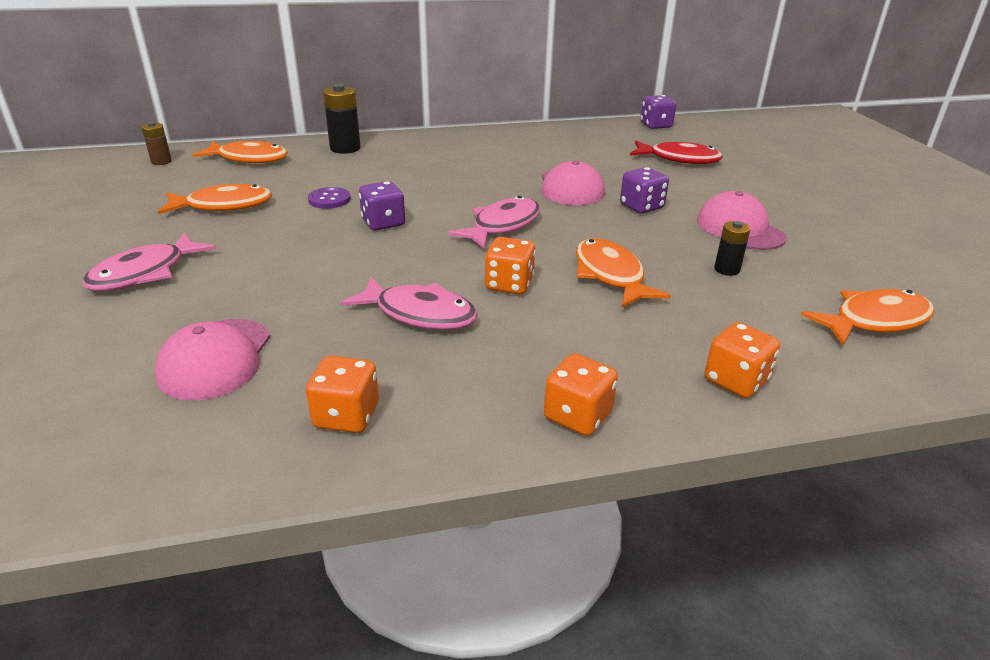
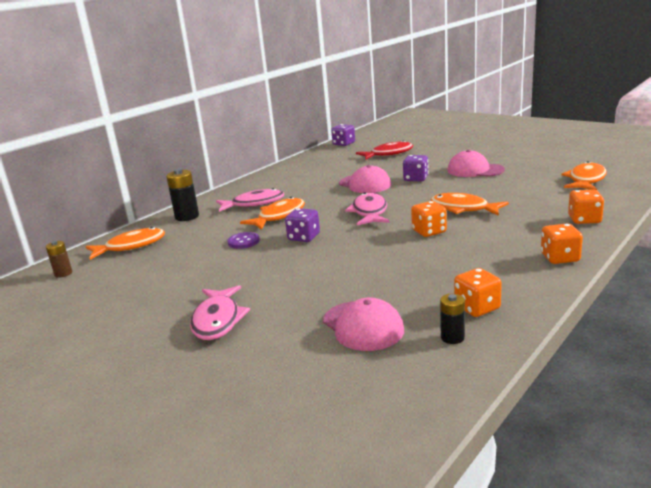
camera: 35 degrees left, 10 degrees down
(224, 206) = (180, 272): orange fish -> orange fish (279, 216)
(419, 314) = (416, 260): pink fish -> pink fish (254, 204)
(727, 269) = (502, 186): black battery -> black battery (452, 337)

